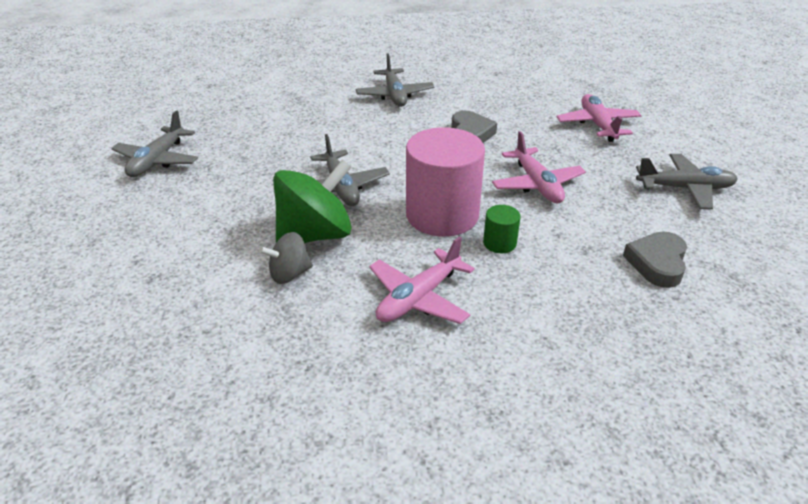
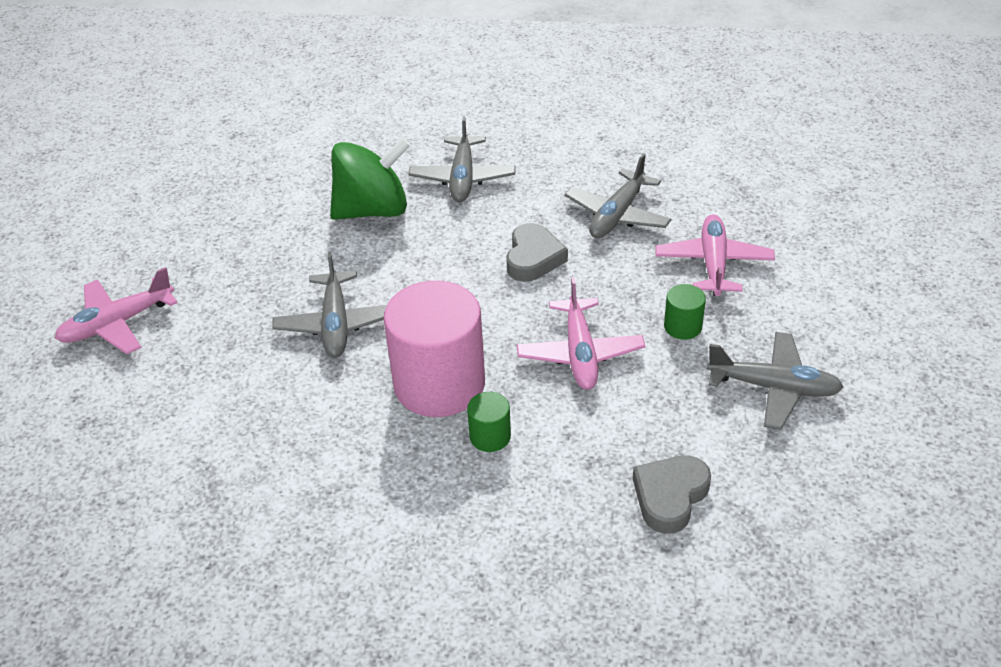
camera: 15 degrees right, 5 degrees up
(157, 160) = (137, 253): grey plane -> grey plane (617, 215)
(289, 274) = (232, 442): grey spinning top -> none
(315, 235) = (279, 391): green spinning top -> green spinning top (373, 210)
(419, 298) = (362, 498): pink plane -> pink plane (117, 324)
(599, 161) = (682, 326): none -> green cylinder

